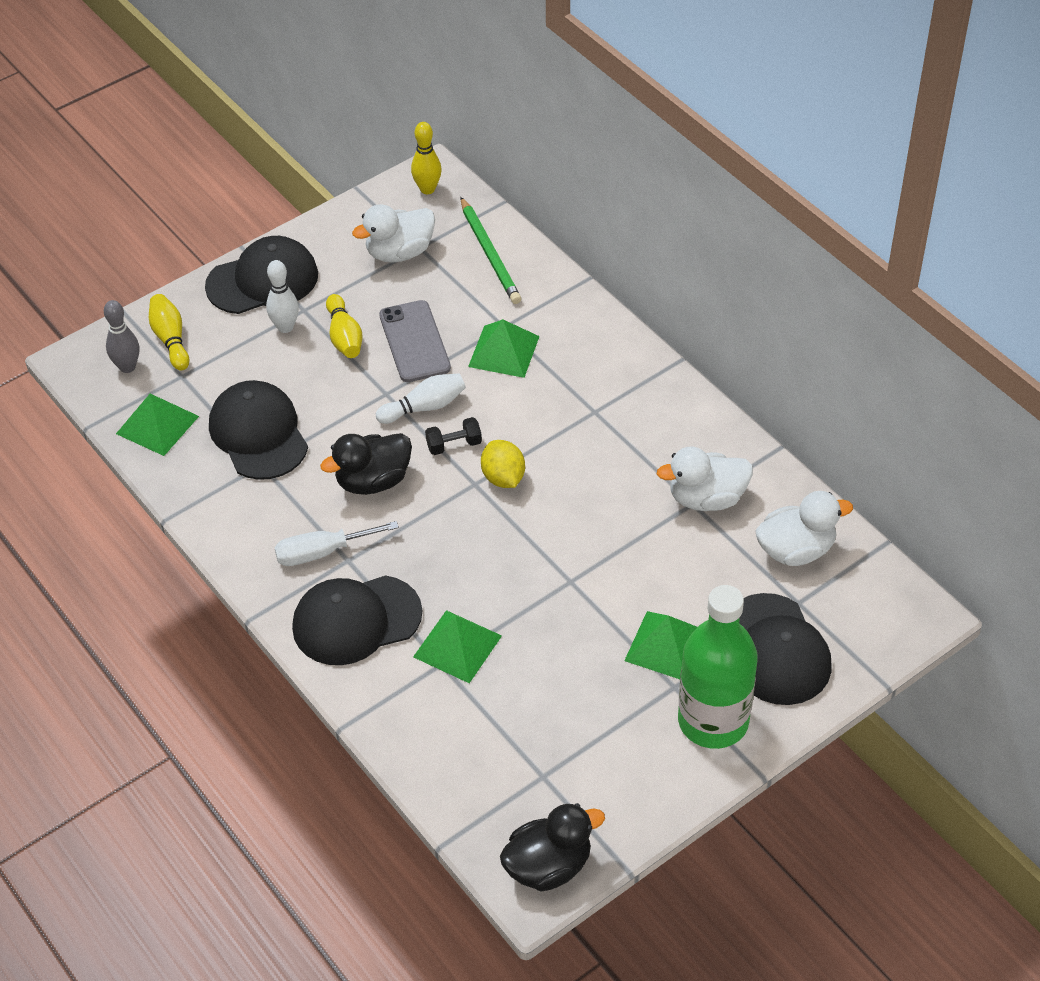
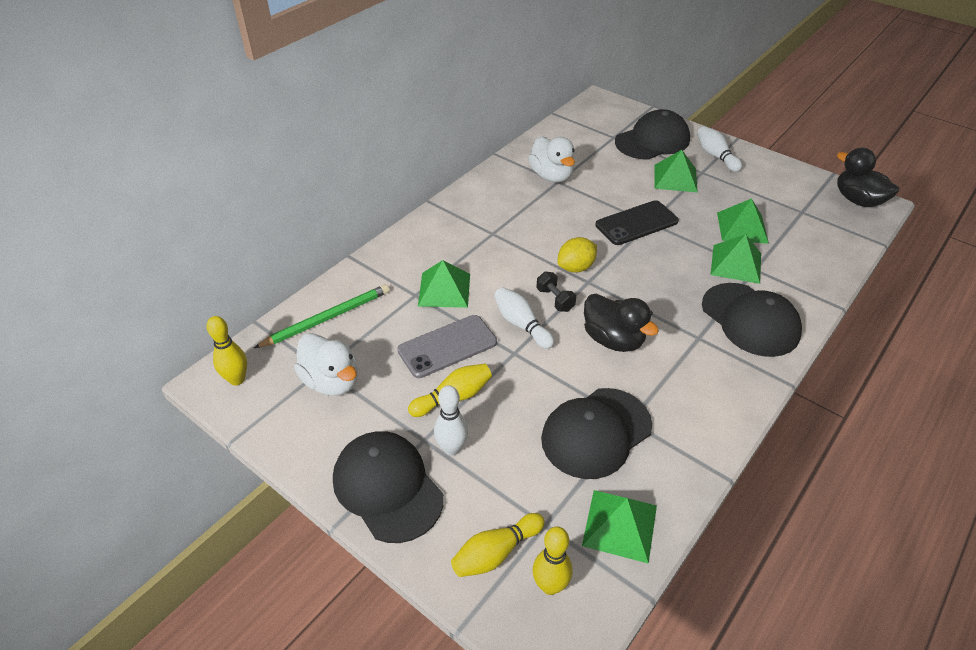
camera: 105 degrees left, 5 degrees down
(127, 367) = (550, 586): grey bowling pin -> yellow bowling pin
(322, 552) = (701, 354): white screwdriver -> none
(528, 684) = (742, 227): none -> green pyramid
(572, 565) = (636, 223): none -> black phone
(713, 721) = (716, 156): green bottle -> white bowling pin
(796, 550) = (576, 141): white duck -> none

